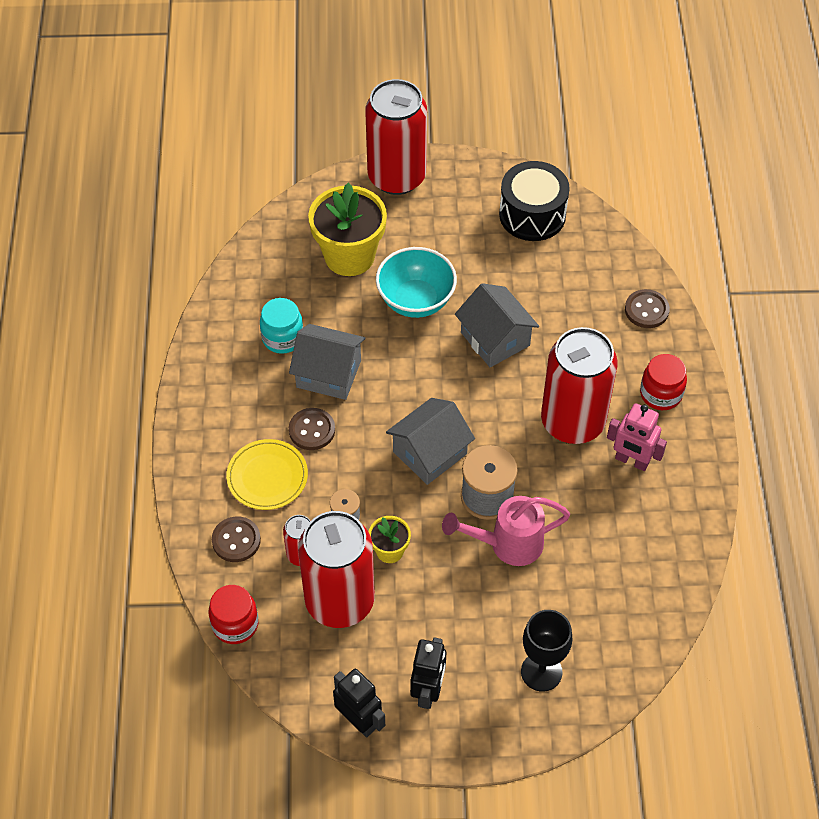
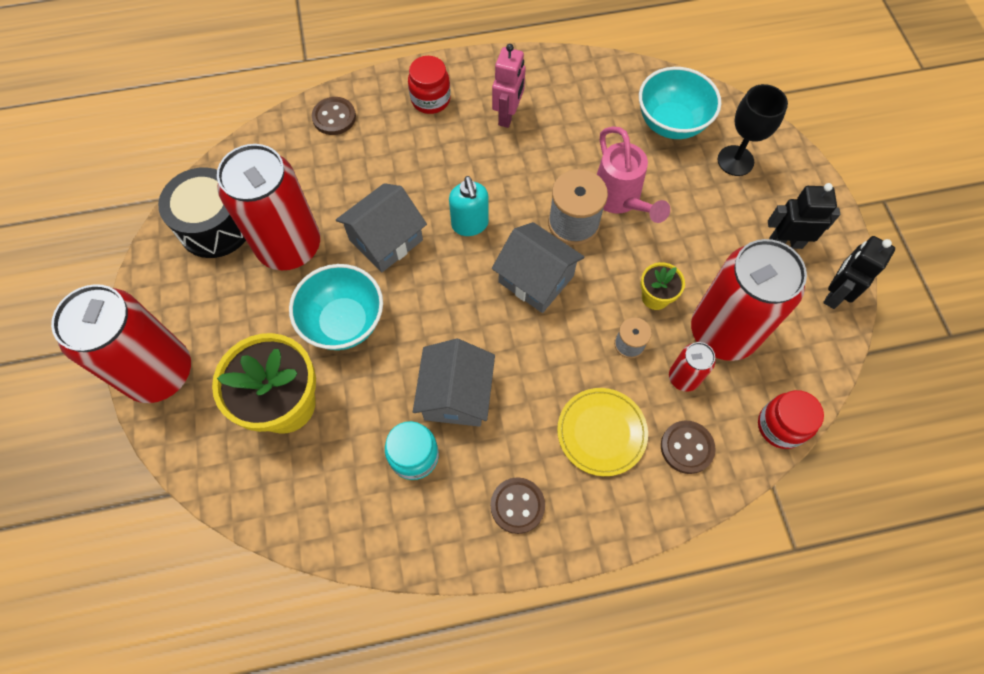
camera: 100 degrees left, 10 degrees up
(312, 430) = (533, 398): brown button -> brown button (517, 506)
(500, 408) = (470, 225): none -> turquoise soap dispenser
(572, 422) = (474, 164): red can -> red can (289, 246)
(602, 618) = (671, 123): none -> turquoise bowl

